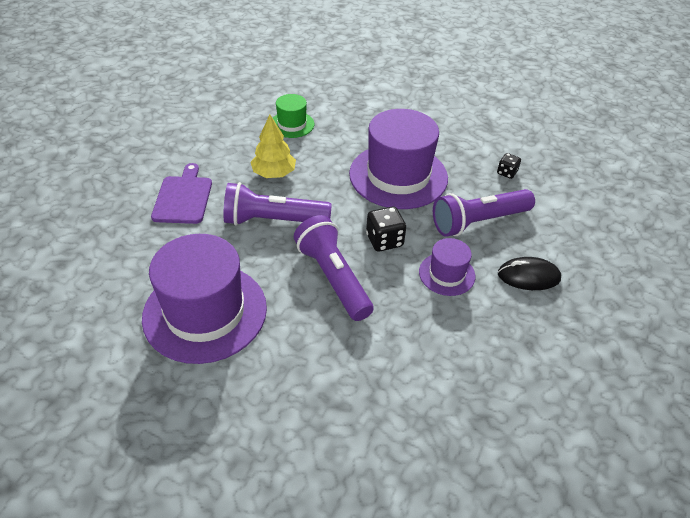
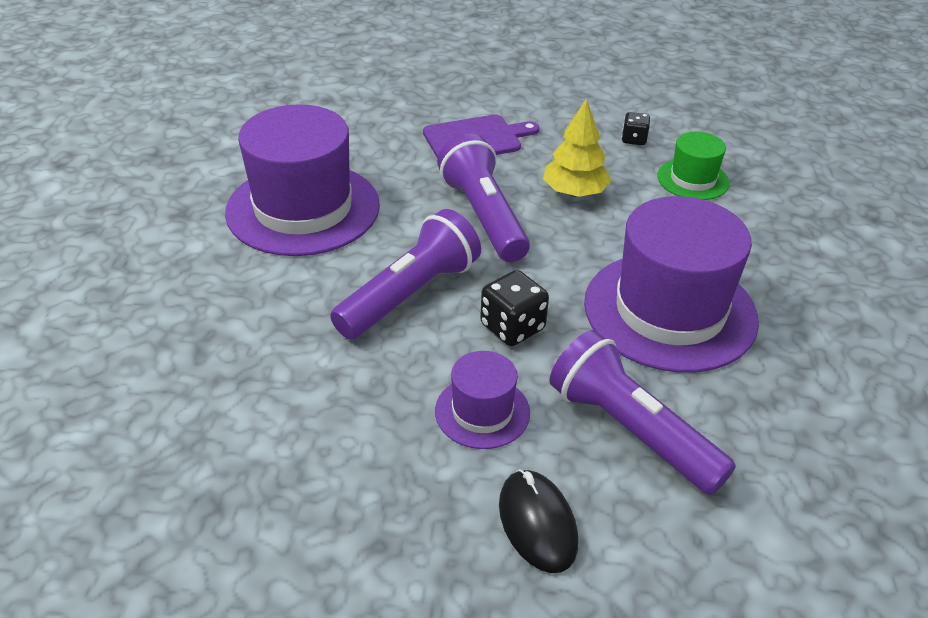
camera: 70 degrees right, 5 degrees down
(506, 173) = (799, 450): black dice -> black dice (634, 139)

